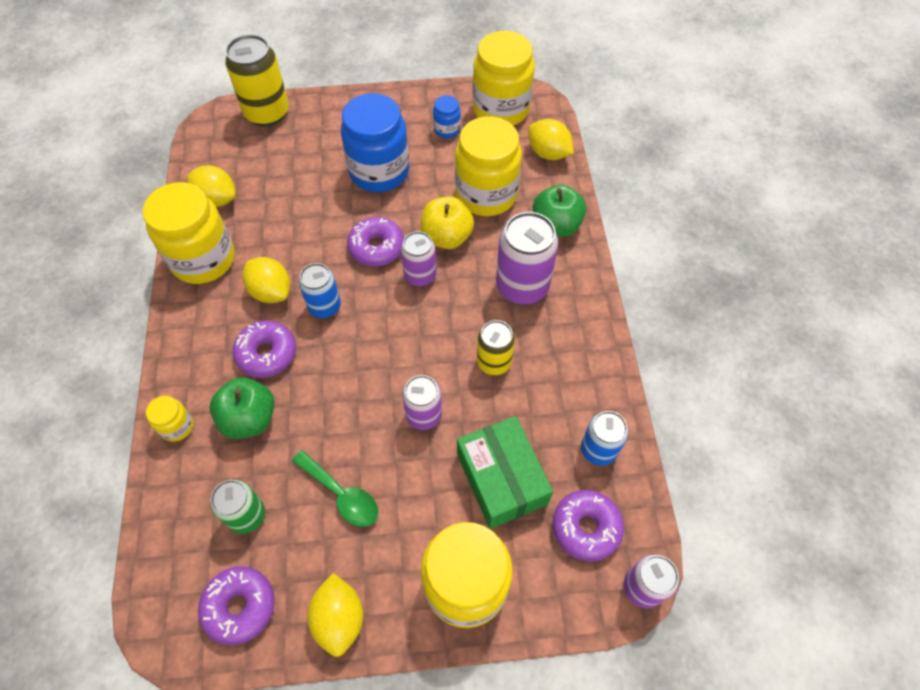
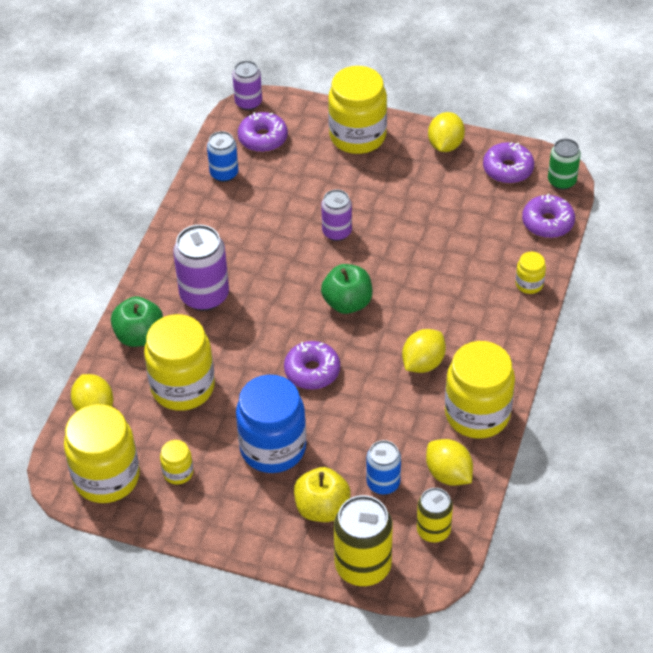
camera: 155 degrees left, 10 degrees down
(247, 515) = (490, 213): green can -> green can (561, 181)
(249, 418) = (471, 271): green apple -> green apple (347, 303)
(267, 354) = (443, 313): purple donut -> purple donut (547, 222)
(271, 291) = (423, 363): yellow lemon -> yellow lemon turned 60 degrees clockwise
(324, 306) = (380, 335): blue can -> blue can (383, 483)
(342, 495) = (418, 204): green spoon -> none
(420, 275) = (286, 333): purple can -> none
(446, 237) = (243, 359): yellow apple -> yellow apple (322, 508)
(447, 129) = (178, 472): blue jar -> yellow jar
(494, 362) = (263, 249): yellow can -> yellow can (433, 530)
(501, 479) = (302, 179): green box -> none

